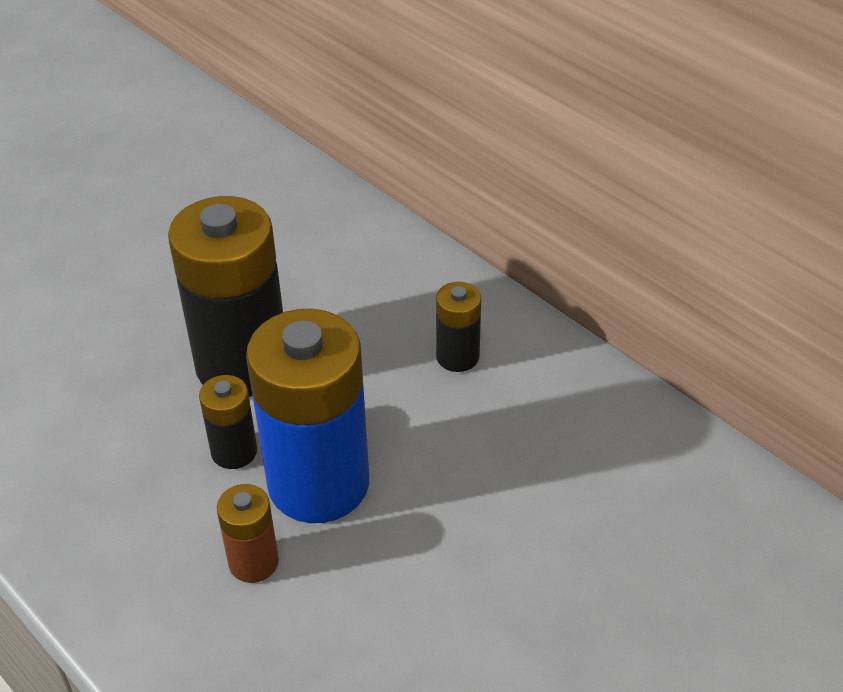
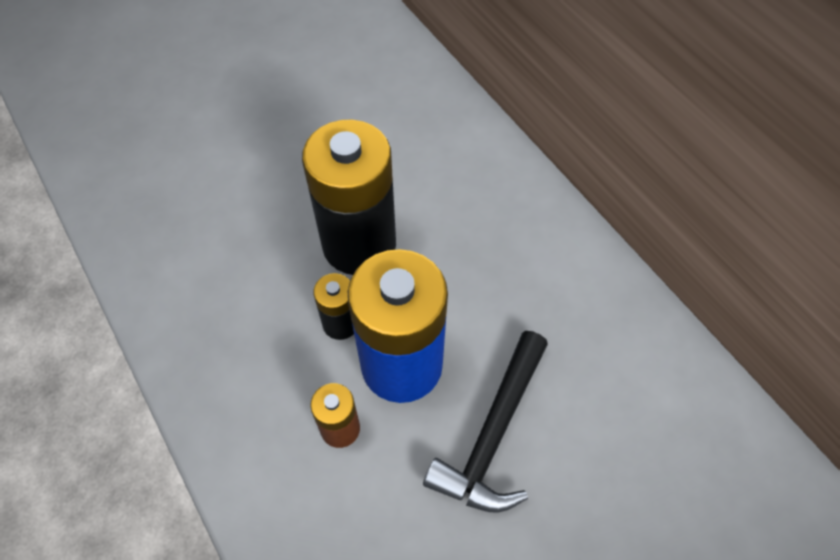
camera: 10 degrees right, 15 degrees up
(443, 537) = (493, 434): none -> black hammer
(457, 357) = (530, 265): black battery -> none

